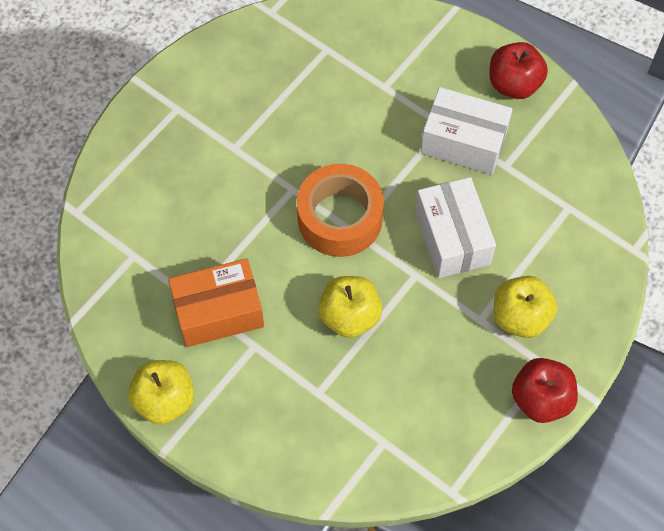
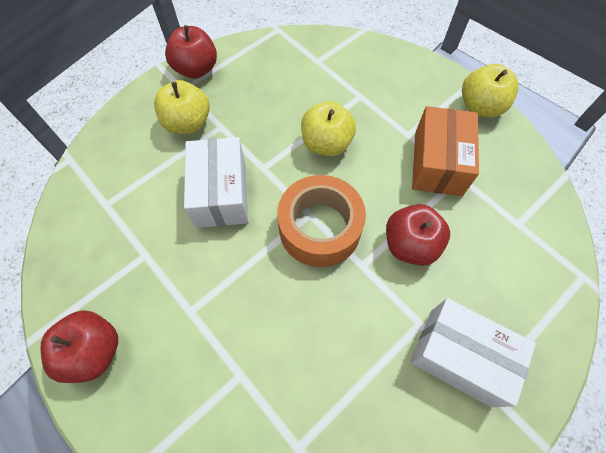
camera: 170 degrees left, 0 degrees up
(218, 312) = (438, 163): orange box -> orange box turned 75 degrees counterclockwise
(246, 216) = (410, 245): none -> red apple
(463, 142) = (176, 288): white box -> white box (460, 356)

